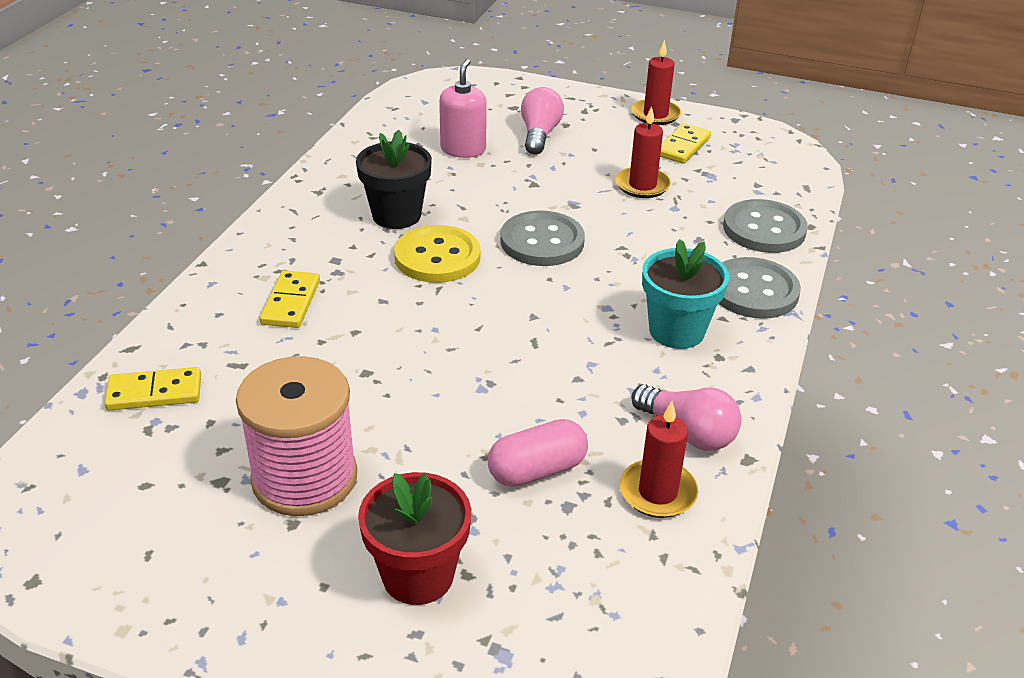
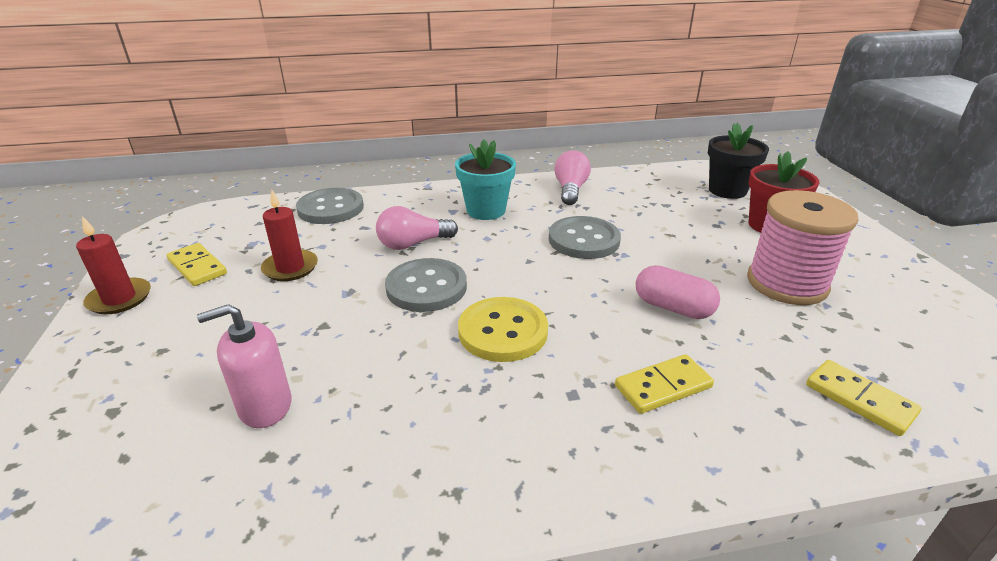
camera: 120 degrees left, 5 degrees down
(396, 215) = (456, 391): black flower pot -> black flower pot (727, 190)
(537, 470) = (658, 218): pink capsule -> pink capsule (673, 307)
(539, 134) = (198, 360): pink light bulb -> pink light bulb (413, 244)
(657, 492) = (622, 188): red candle -> none
(683, 146) = (197, 267): yellow domino -> yellow domino turned 45 degrees clockwise
(753, 291) = (415, 198): grey button -> grey button (584, 240)

